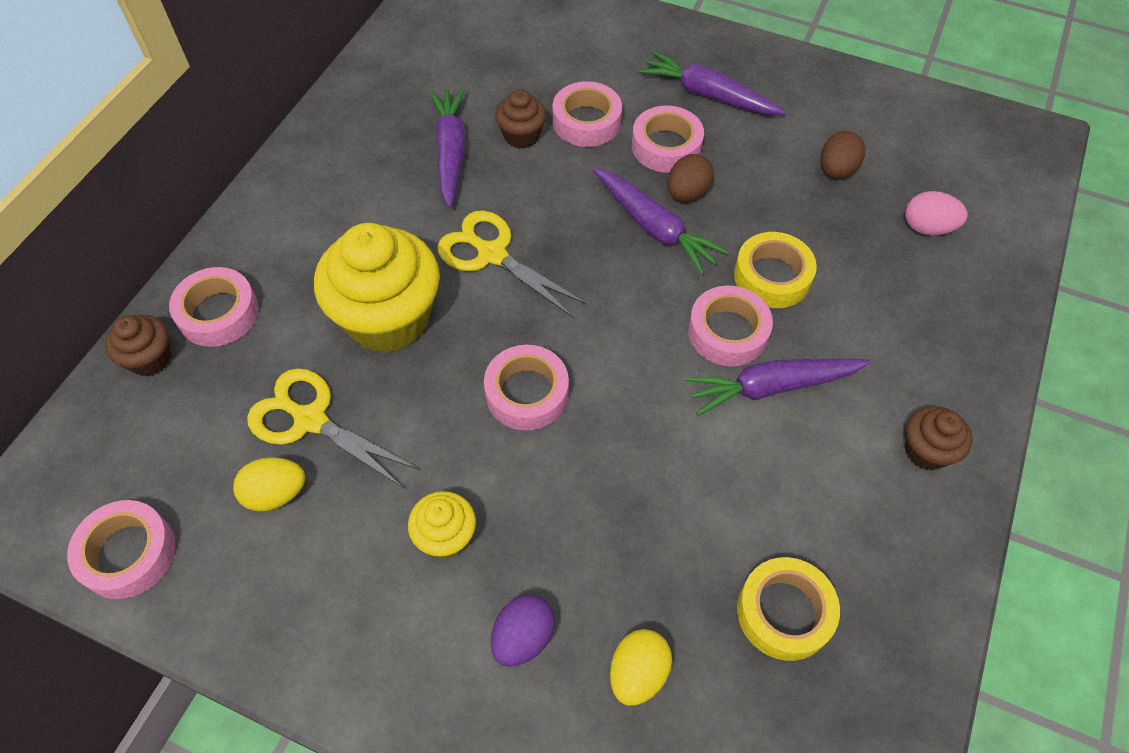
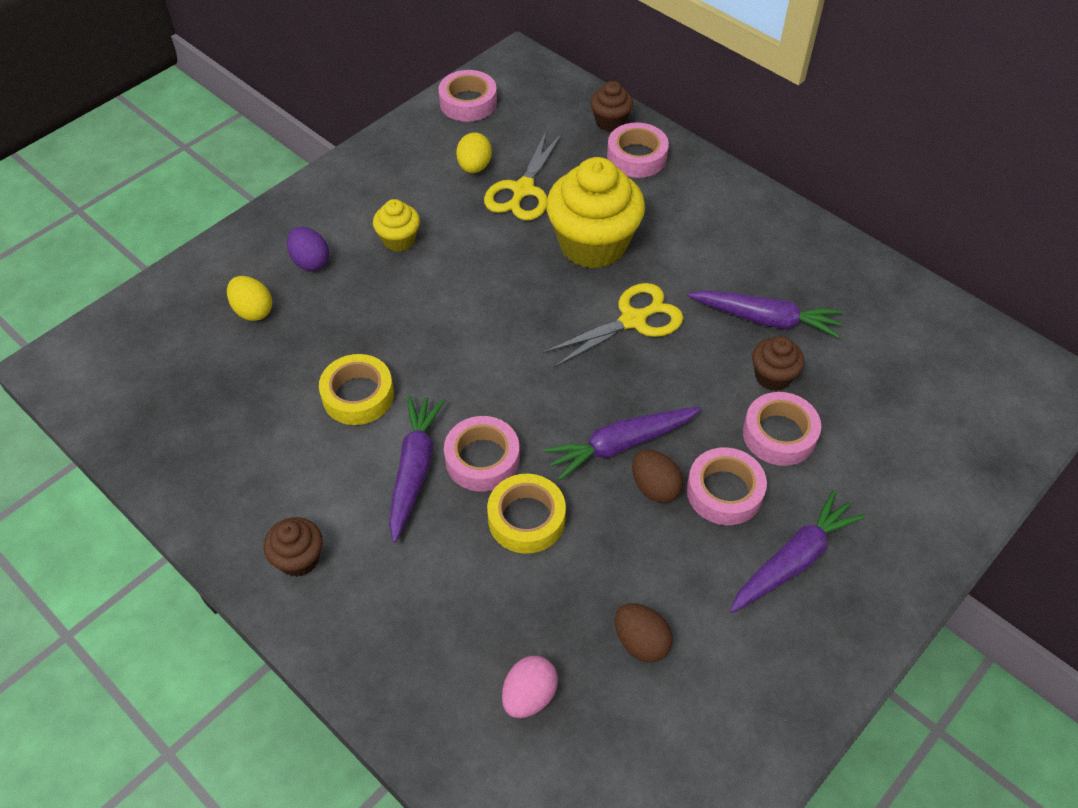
camera: 110 degrees right, 5 degrees down
(310, 420) = (522, 190): yellow scissors -> yellow scissors turned 150 degrees clockwise
(527, 393) = (487, 308): pink tape -> none
(784, 612) = (239, 403): yellow tape -> yellow tape (358, 395)

